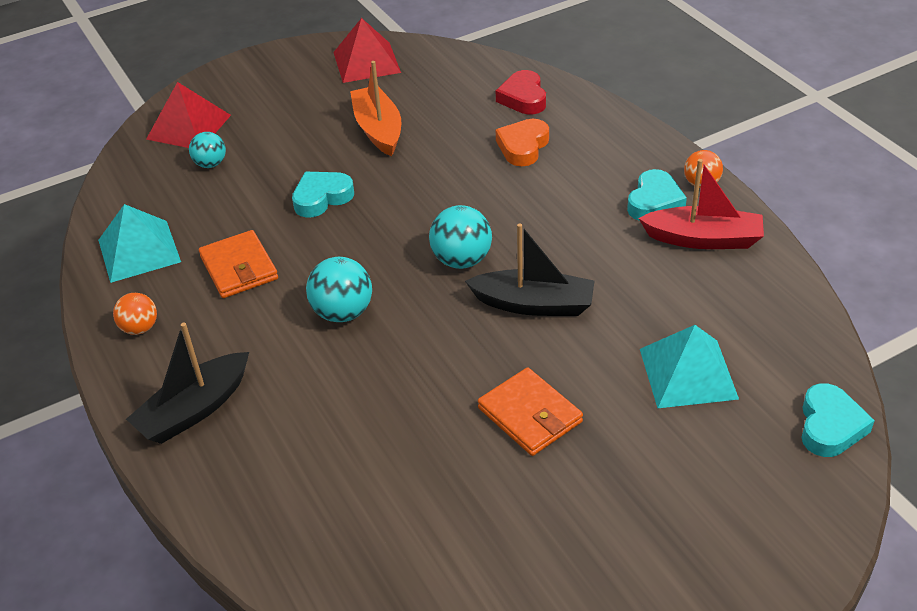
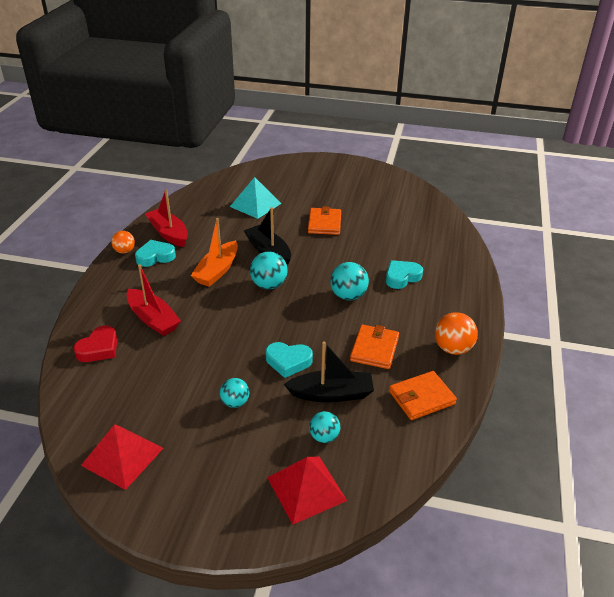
camera: 140 degrees left, 5 degrees down
(139, 251) = (421, 398): turquoise pyramid -> orange wallet
(140, 328) = (452, 348): orange ball -> orange ball, size x1.55
(194, 409) = (452, 296): black boat -> black boat (331, 394)
(327, 139) = (235, 402): none -> turquoise ball
(378, 130) = (200, 387): orange boat -> orange boat (217, 271)
(523, 147) = (153, 319): orange heart -> red boat
(830, 426) = (241, 174): turquoise heart -> turquoise heart (402, 277)

